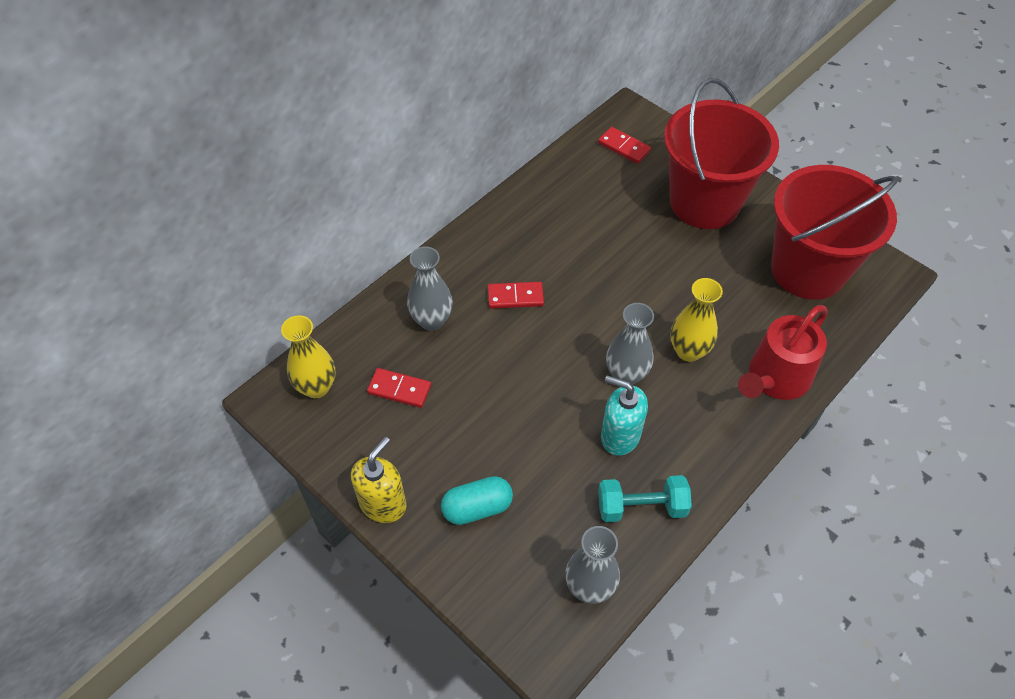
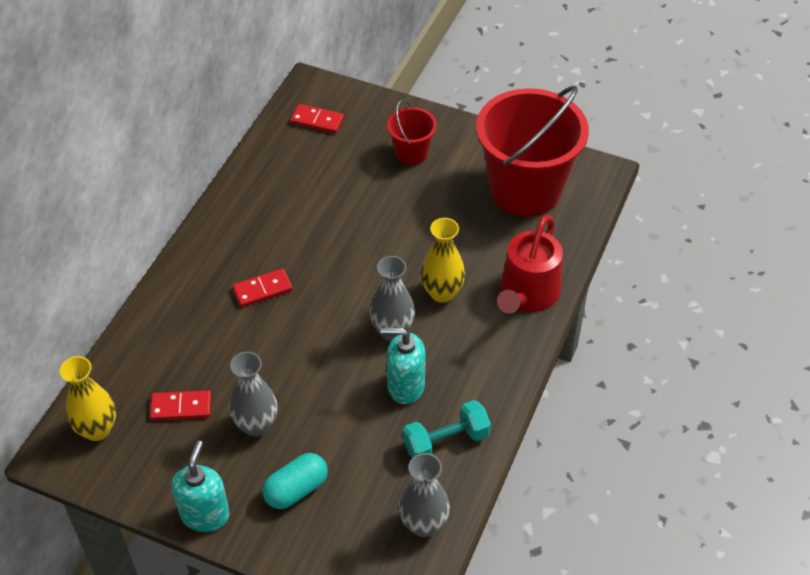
camera: 20 degrees left, 5 degrees down
(383, 503) = (205, 514): yellow soap dispenser -> turquoise soap dispenser
(432, 320) = (189, 334): grey vase -> grey vase (256, 425)
(704, 202) = (411, 153): red bucket -> red bucket, size x0.47

